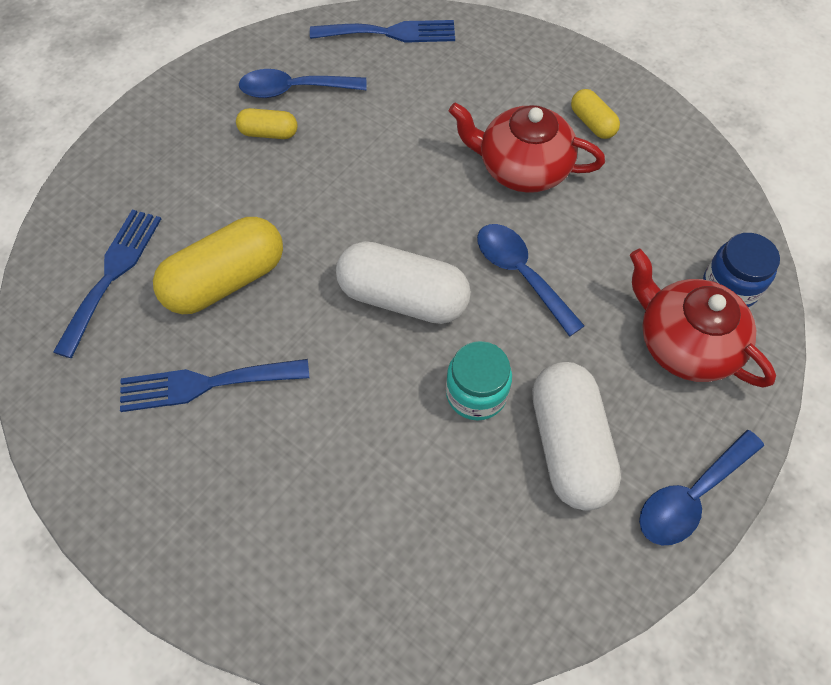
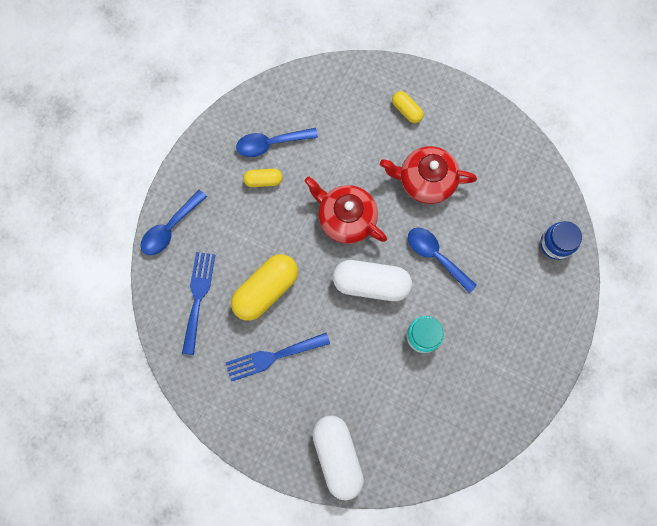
camera: 10 degrees left, 15 degrees up
(390, 33) = (323, 85): blue fork -> none
(568, 445) = (477, 357): white capsule -> white capsule (337, 456)
(592, 123) = (464, 139): yellow capsule -> yellow capsule (406, 110)
(684, 343) = (533, 285): red teapot -> red teapot (346, 218)
(691, 496) = (543, 375): blue spoon -> blue spoon (170, 228)

